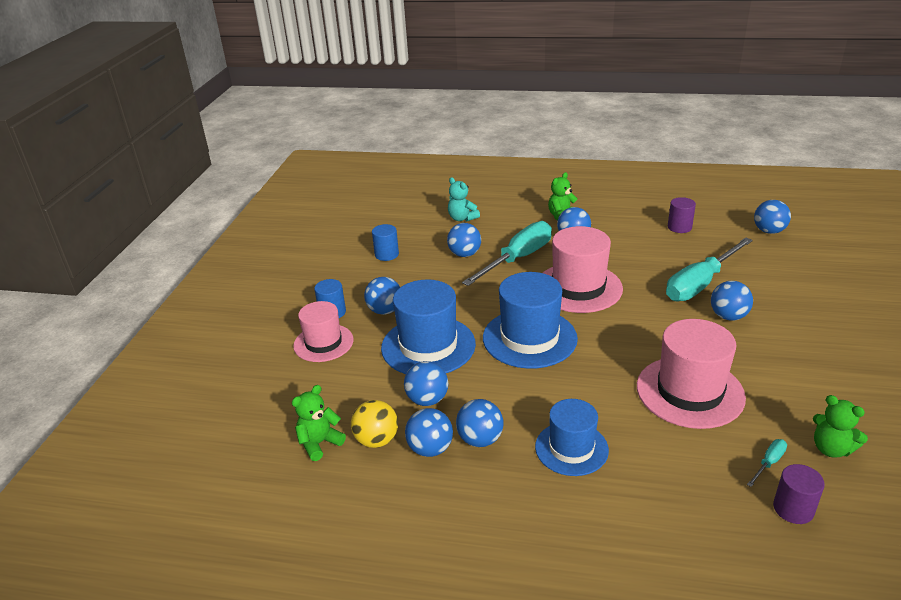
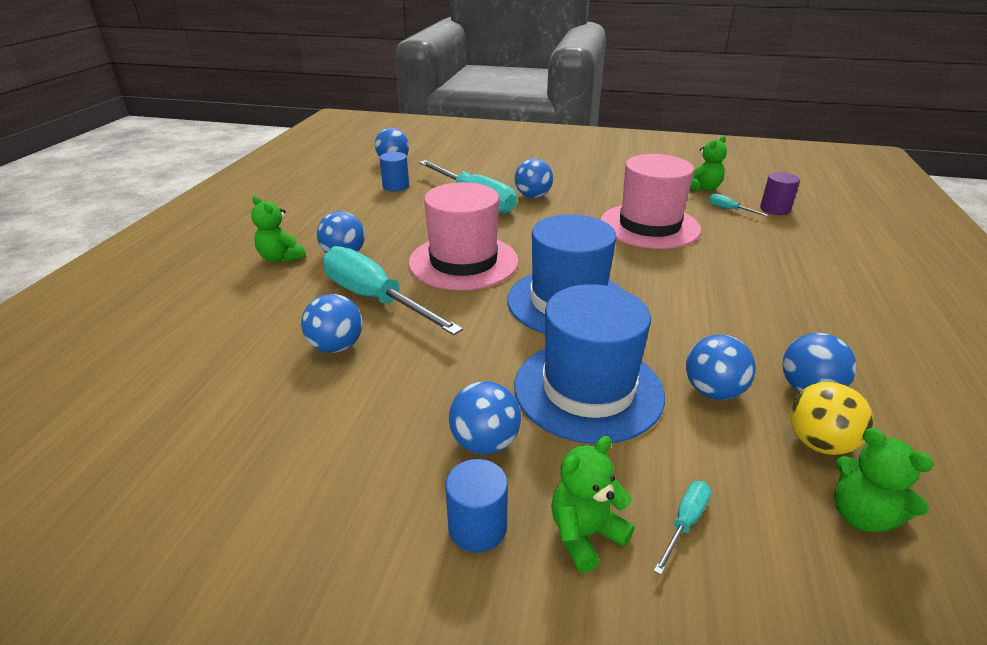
camera: 90 degrees left, 0 degrees up
(323, 343) = (585, 534): pink hat -> green teddy bear
(325, 375) = (685, 523): none -> turquoise screwdriver
(386, 254) = (283, 445): blue cylinder -> blue cylinder (396, 186)
(462, 218) = (211, 345): turquoise teddy bear -> none
(480, 439) = (771, 348): blue ball -> none
(571, 448) = (756, 291): blue hat -> none
(679, 227) = (359, 195): purple cylinder -> none

